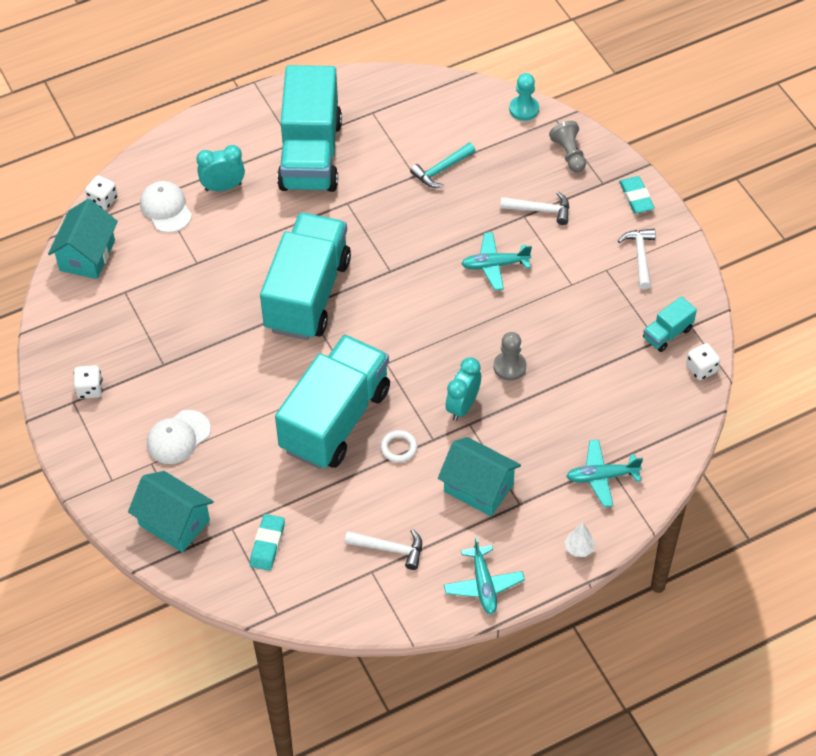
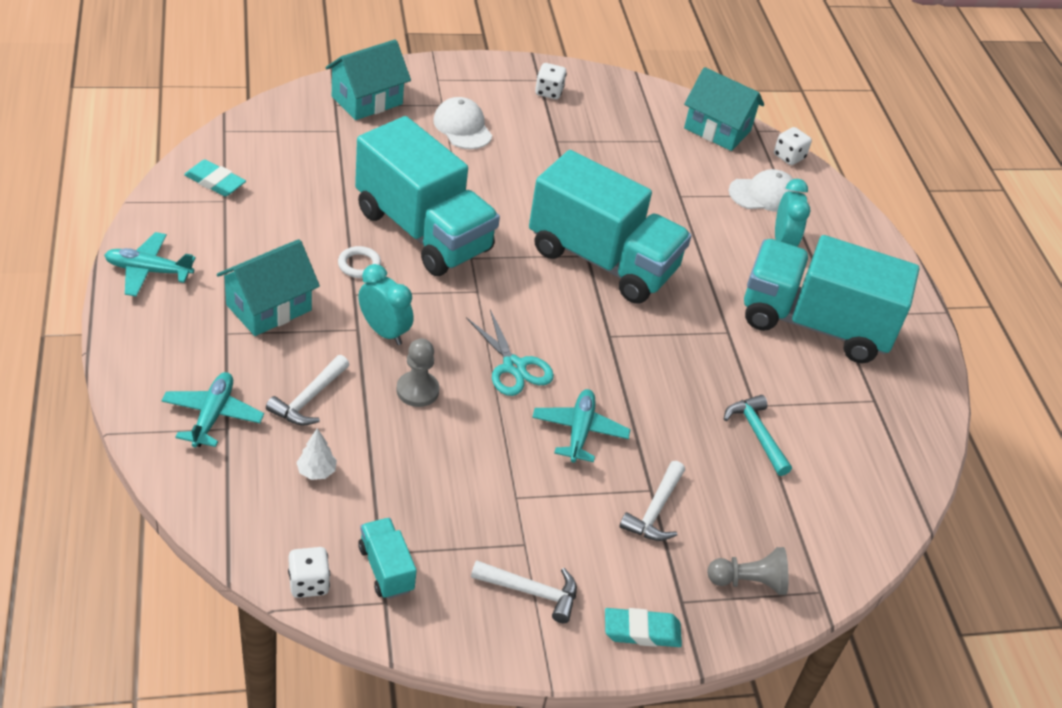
camera: 100 degrees right, 10 degrees down
(267, 544) = (304, 146): turquoise eraser -> turquoise eraser (215, 182)
(390, 549) = (240, 220): white hammer -> white hammer (309, 399)
(454, 318) = (514, 366): none -> turquoise scissors
(524, 109) = (848, 560): turquoise pawn -> none
(579, 548) = (134, 360): white tree -> white tree (316, 472)

